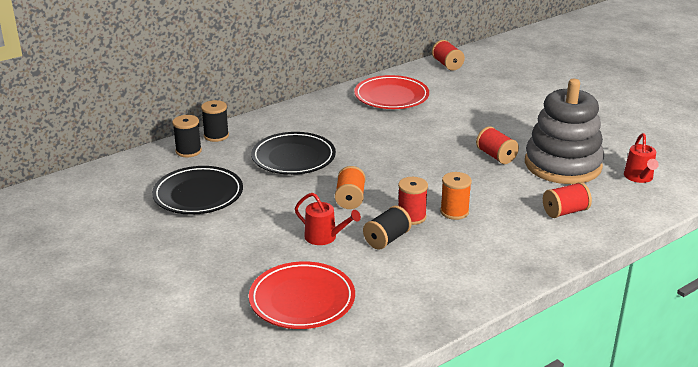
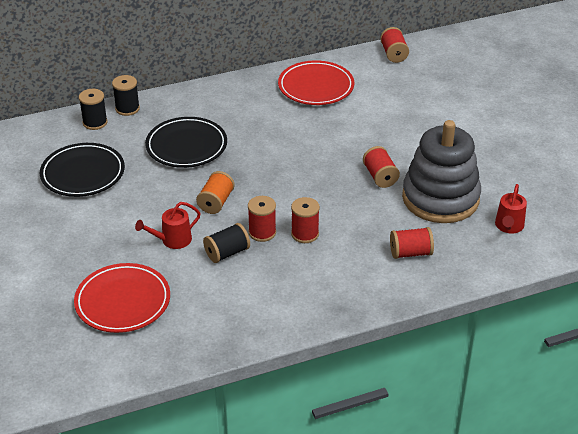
camera: 15 degrees right, 10 degrees up
(324, 237) = (172, 240): red watering can -> red watering can turned 105 degrees clockwise
(454, 212) = (305, 234): orange spool -> red spool

